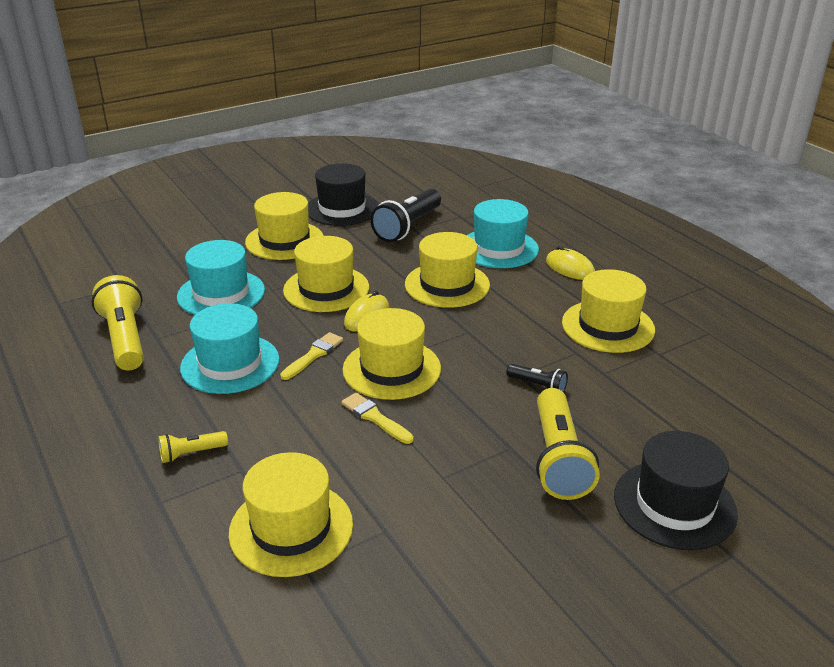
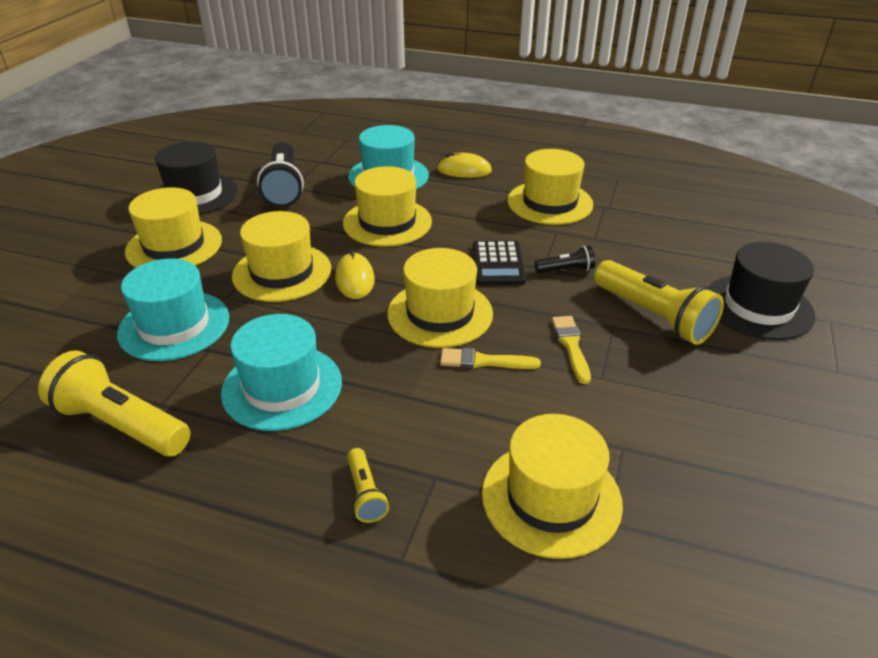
camera: 40 degrees left, 5 degrees up
(191, 453) = (365, 493): yellow flashlight -> yellow flashlight turned 45 degrees counterclockwise
(313, 355) = (354, 337): yellow brush -> yellow brush (571, 346)
(488, 354) = (498, 264): none -> black calculator

